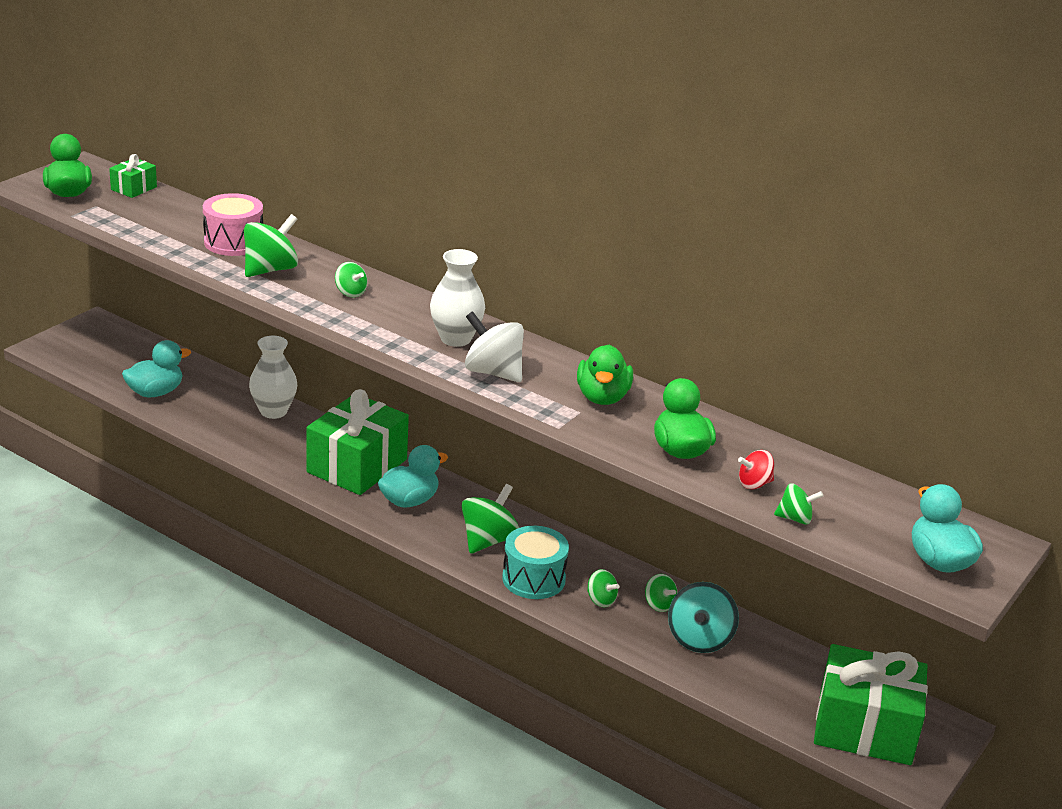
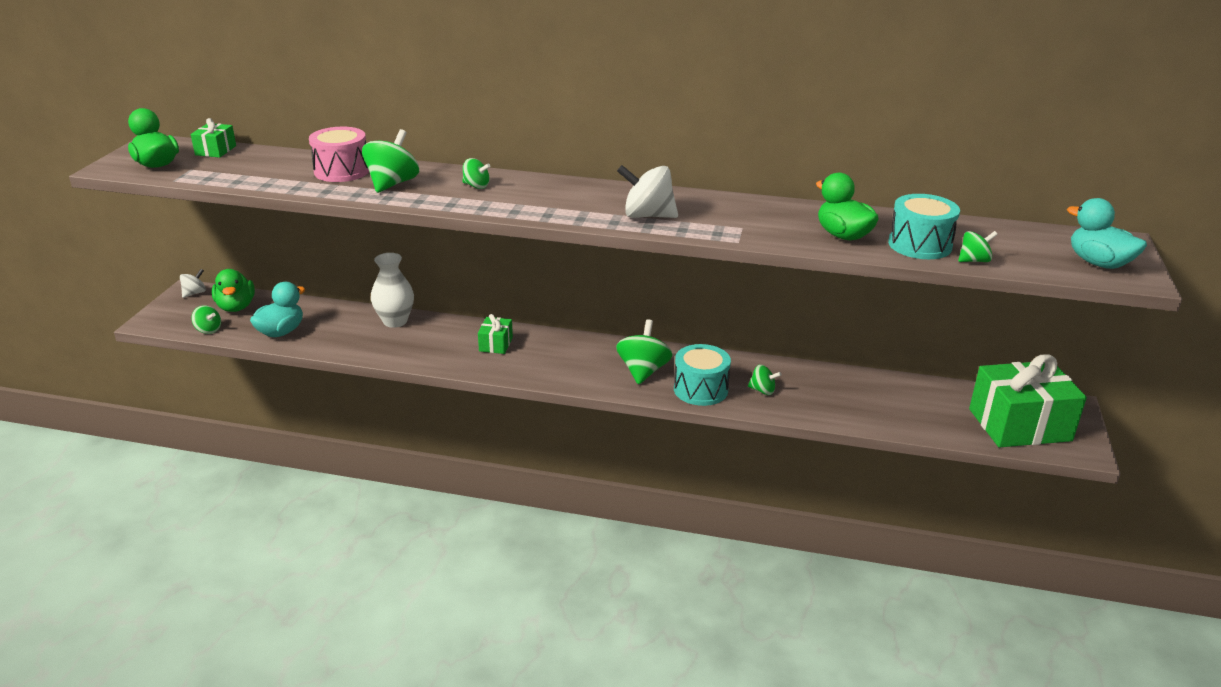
camera: 20 degrees left, 0 degrees up
(101, 326) = (194, 293): none -> white spinning top
(357, 466) = (495, 344): green gift -> green gift, size x0.46
(409, 501) = (558, 359): turquoise duck -> none
(455, 339) = (594, 199): white vase -> none
(602, 397) = (748, 214): green duck -> green duck (236, 307)
(659, 605) = (806, 381): green spinning top -> green spinning top (208, 330)
(699, 639) = (855, 397): turquoise spinning top -> none
(754, 484) = (919, 245): red spinning top -> turquoise drum

